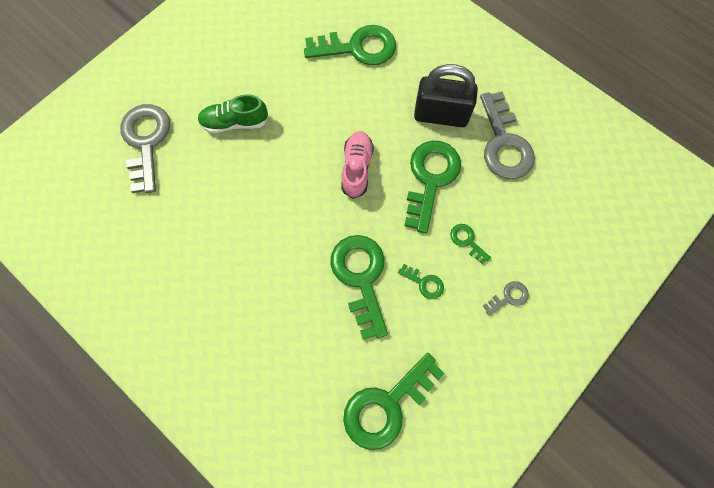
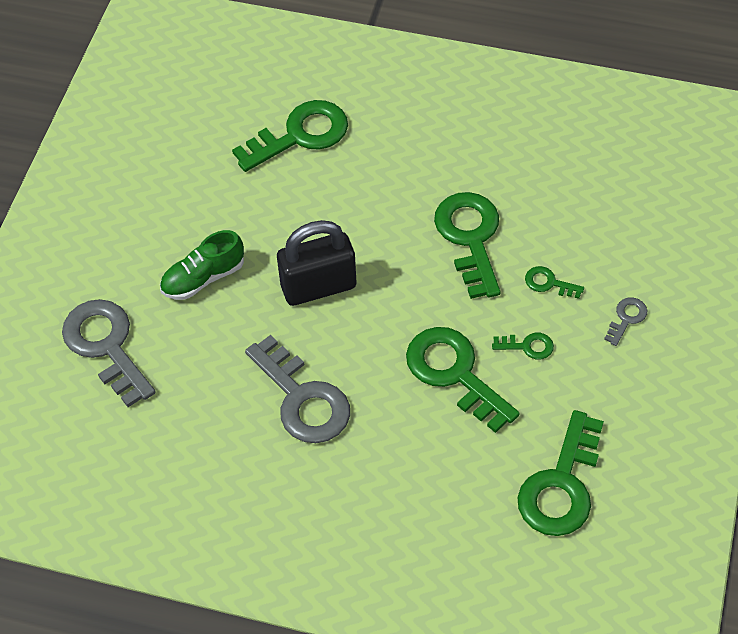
camera: 25 degrees left, 15 degrees down
(357, 168) = (379, 264): pink shoe -> none
(441, 115) = (441, 167): black padlock -> black padlock (318, 286)
(504, 144) = (529, 166): grey key -> grey key (303, 399)

